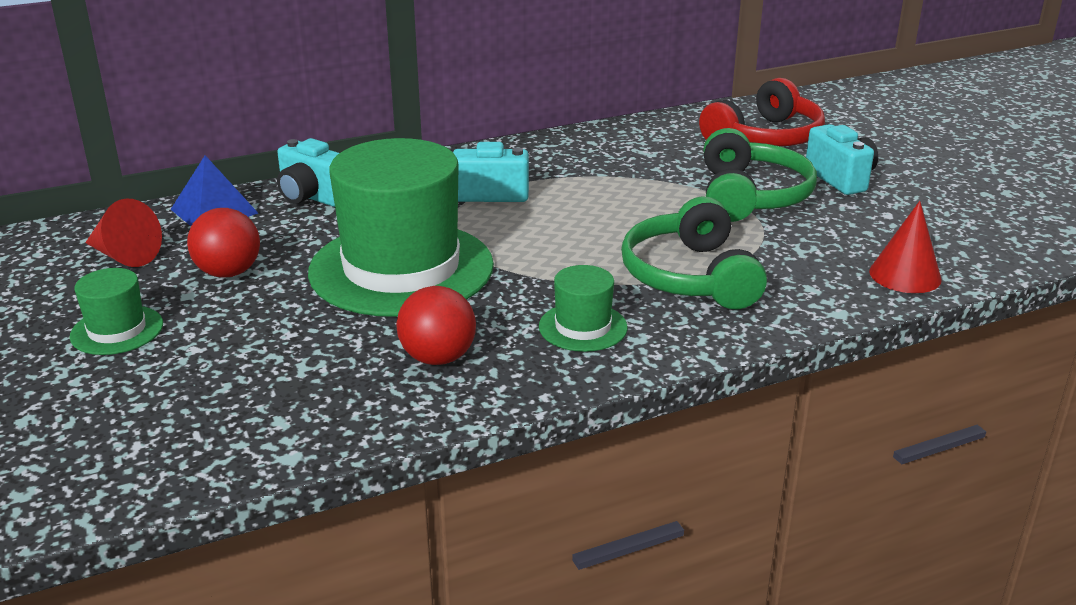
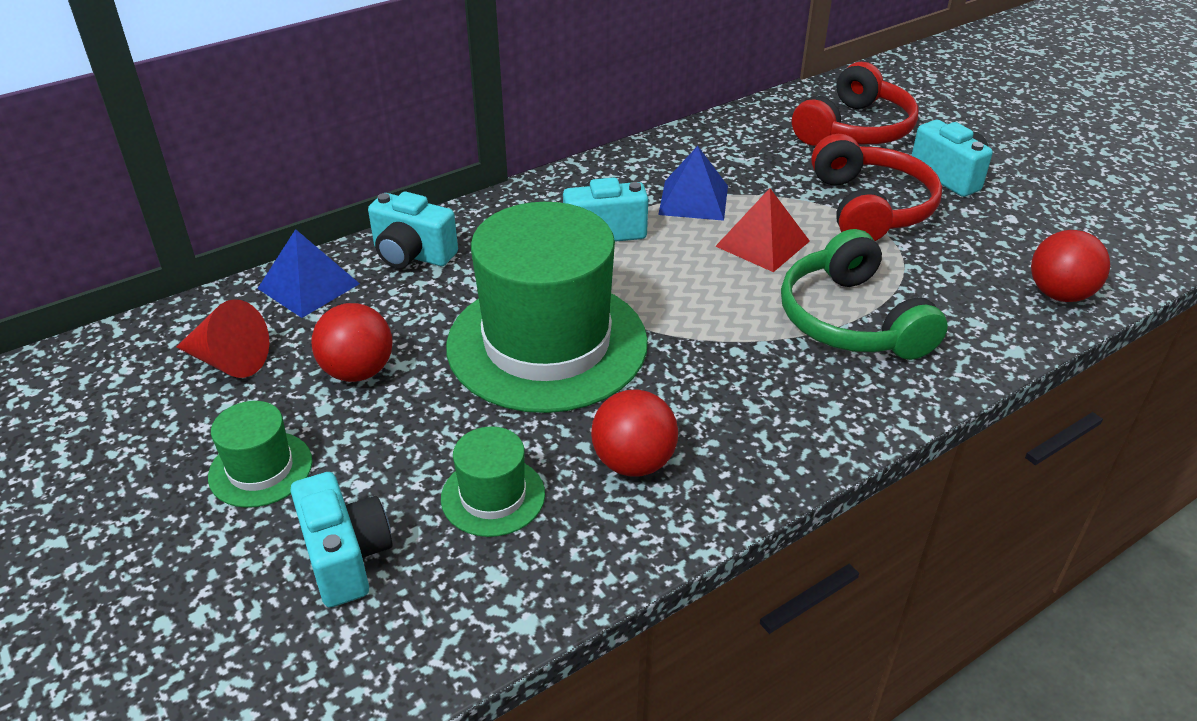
camera: 10 degrees left, 10 degrees up
(160, 396) = (346, 557): none -> turquoise camera
(583, 327) = (769, 401): green hat -> green hat (493, 496)
(585, 178) = (693, 200): none -> blue pyramid
(634, 214) = (762, 243): none -> red pyramid
(750, 196) = (870, 207): green headphones -> red headphones
(905, 275) = (1059, 294): red cone -> red ball

